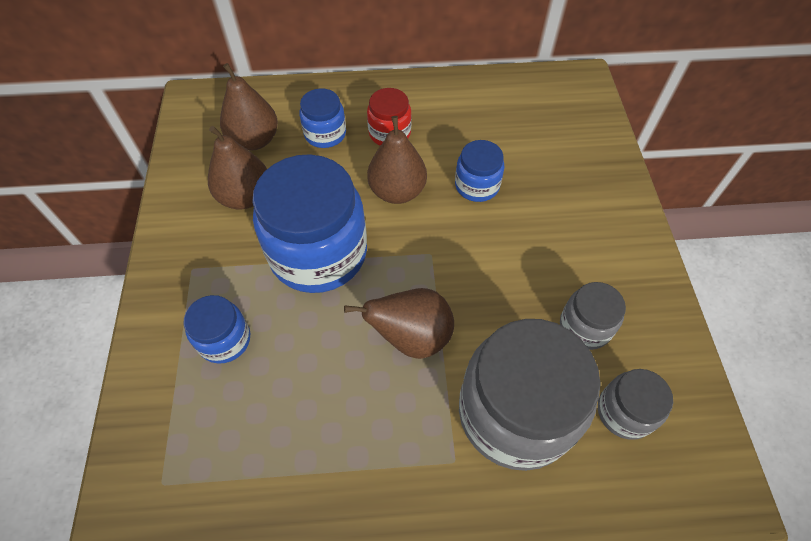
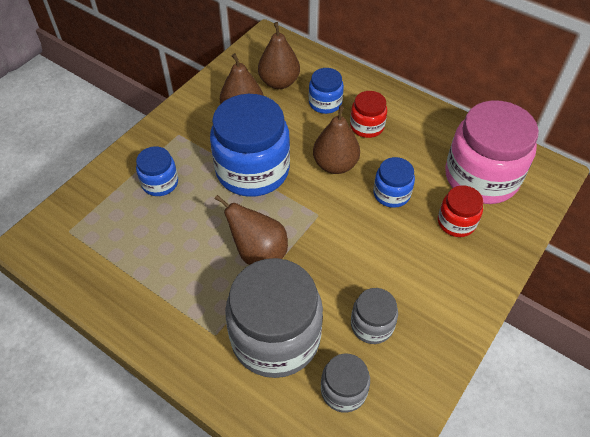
camera: 40 degrees right, 5 degrees down
(535, 119) = (481, 177): none -> pink jar
(556, 175) = (456, 222): none -> red jar

